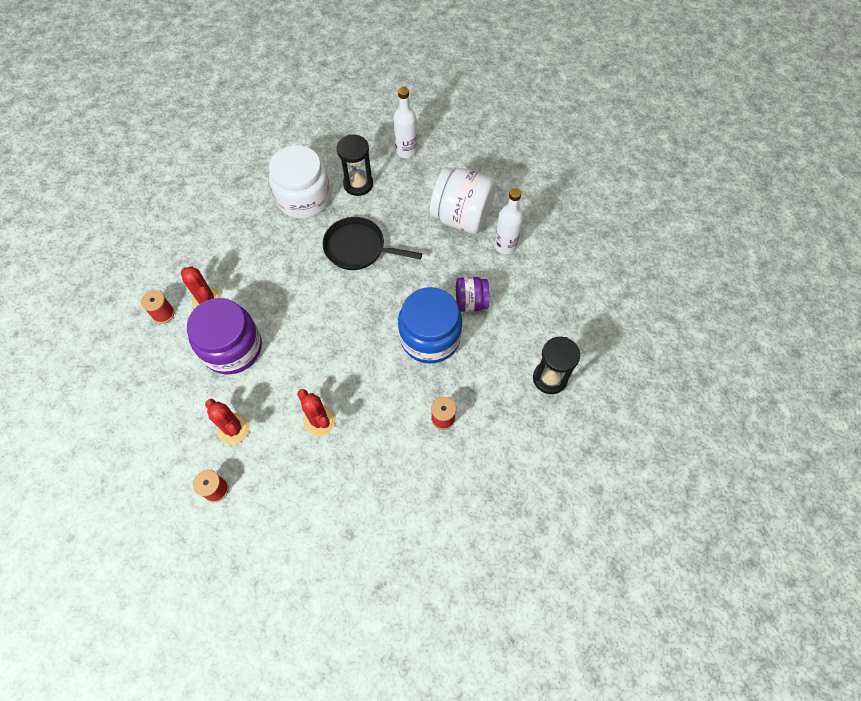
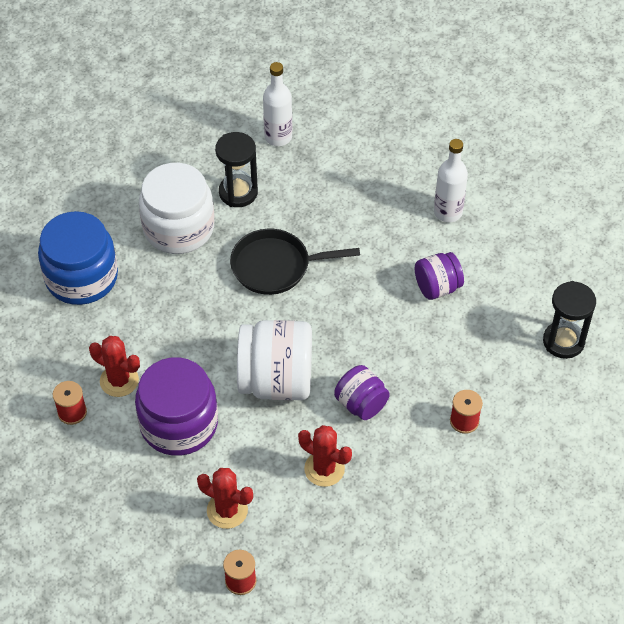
camera: 20 degrees left, 10 degrees down
(371, 377) = (361, 404): none -> purple jar
(430, 337) = (408, 339): blue jar -> blue jar (81, 277)
(462, 217) = (382, 195): white jar -> white jar (276, 380)

